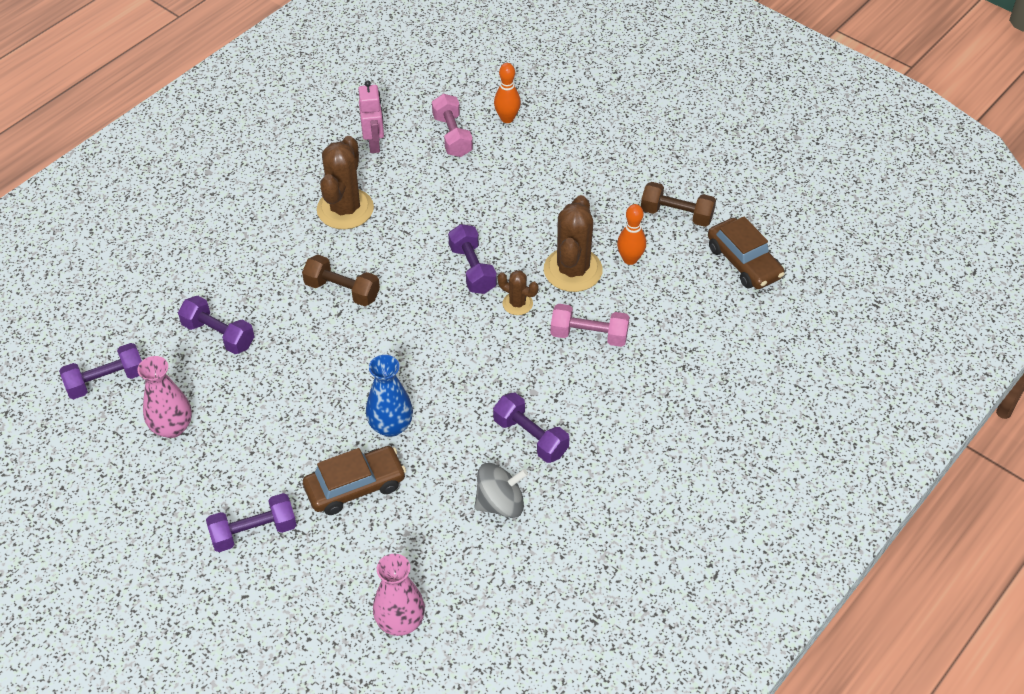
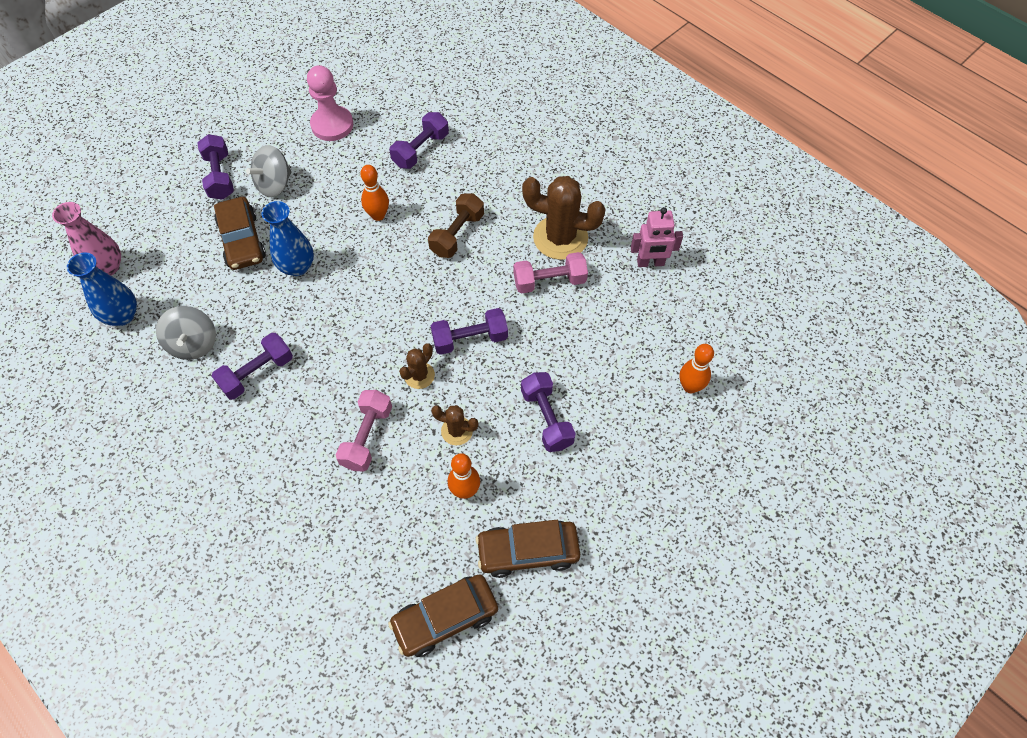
camera: 95 degrees right, 10 degrees up
(106, 381) = (386, 85): purple dumbbell -> purple dumbbell (546, 418)
(172, 427) = (332, 125): pink vase -> pink pawn
(269, 470) = (274, 184): none -> grey spinning top
(316, 362) = (378, 215): none -> orange bowling pin
(452, 136) = (662, 332): pink dumbbell -> pink dumbbell (549, 281)
(469, 585) = (122, 315): none -> blue vase
(573, 270) = (457, 431): brown cactus -> brown cactus, size x0.51
(676, 214) = (528, 551): brown dumbbell -> brown car

